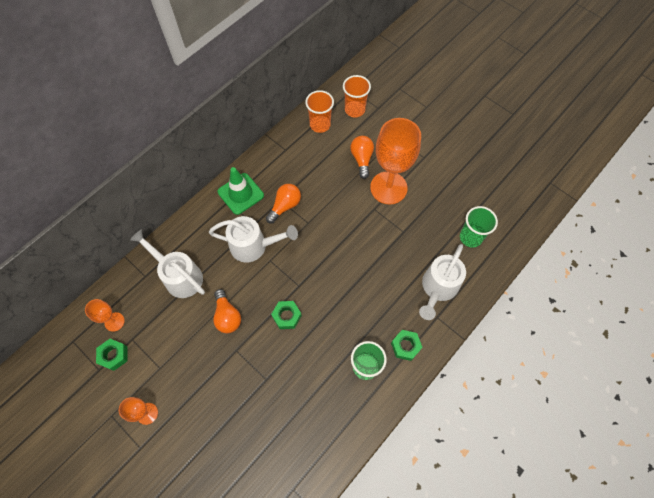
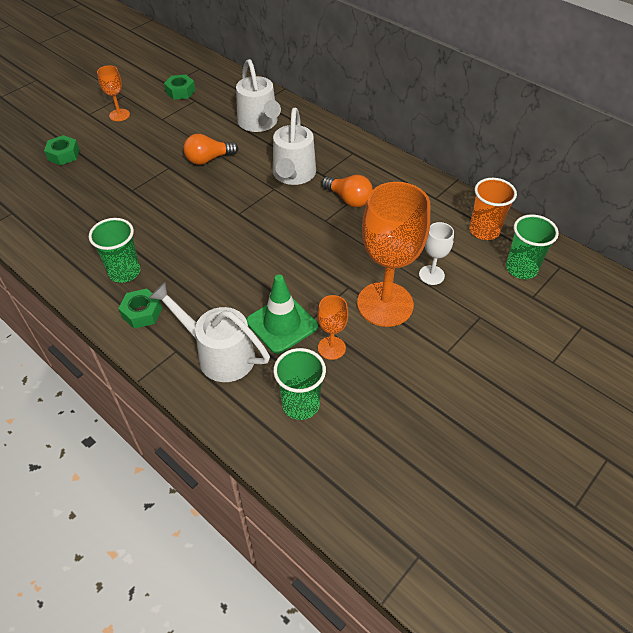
camera: 90 degrees right, 15 degrees down
(114, 322) = (214, 89): orange goblet -> orange goblet (331, 348)
(179, 276) = (259, 124): white watering can -> white watering can turned 120 degrees clockwise
(240, 194) = (364, 162): green traffic cone -> green traffic cone (282, 324)
(286, 316) = (201, 204): green nut -> green nut (63, 155)
(354, 110) = (521, 268): orange cup -> green cup
(362, 159) = (431, 275): orange light bulb -> white goblet

